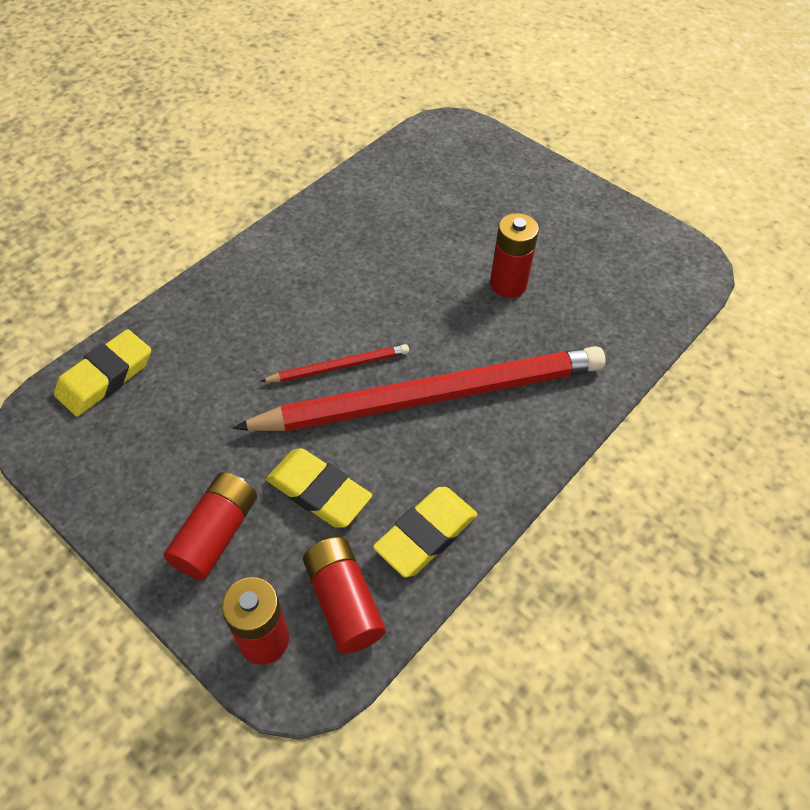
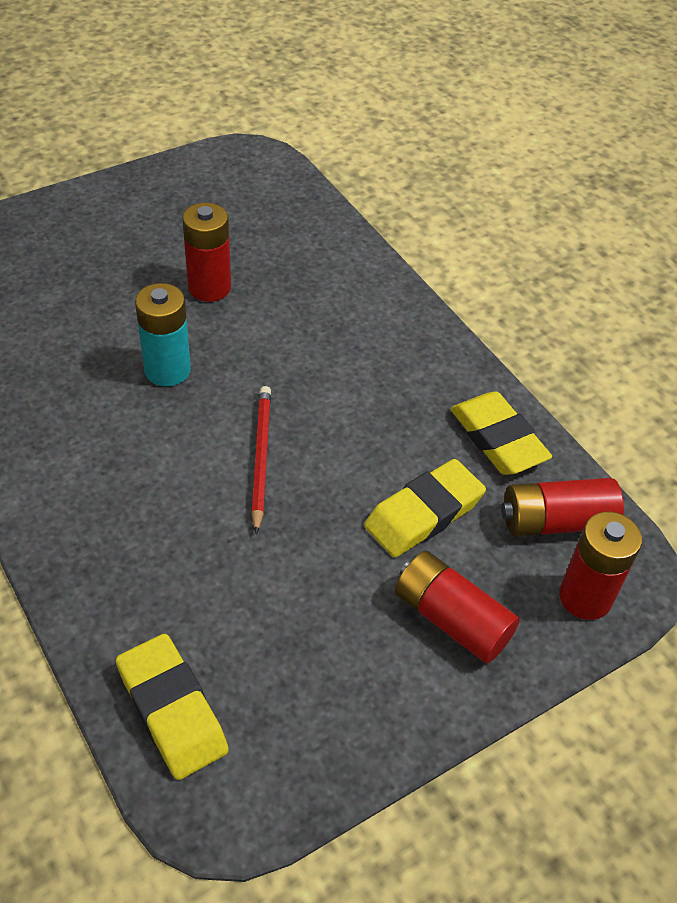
camera: 75 degrees left, 5 degrees down
(405, 286) = (167, 370): none -> turquoise battery
(432, 396) = (334, 389): red pencil -> none

